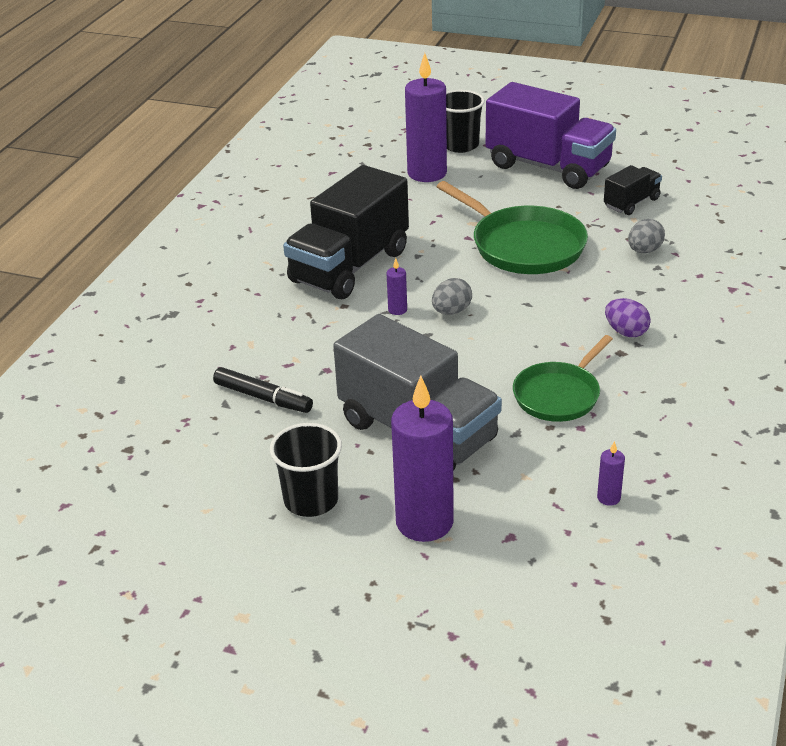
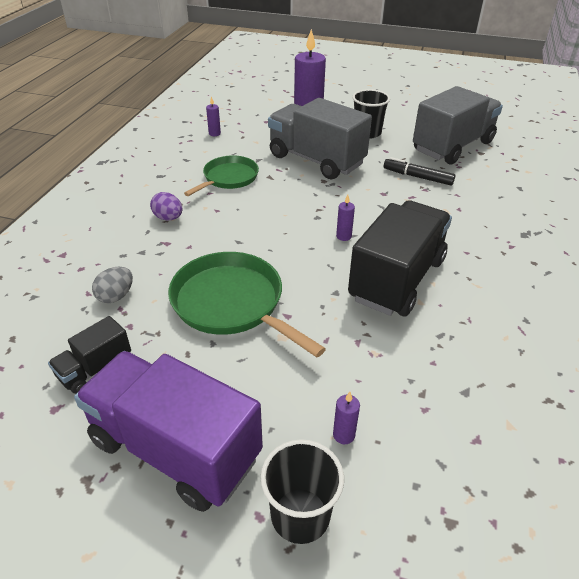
camera: 175 degrees right, 5 degrees up
(168, 464) = (452, 146): none -> grey truck
(427, 173) = (344, 435): purple candle -> purple candle, size x0.41
(451, 311) = (300, 235): grey egg -> none

